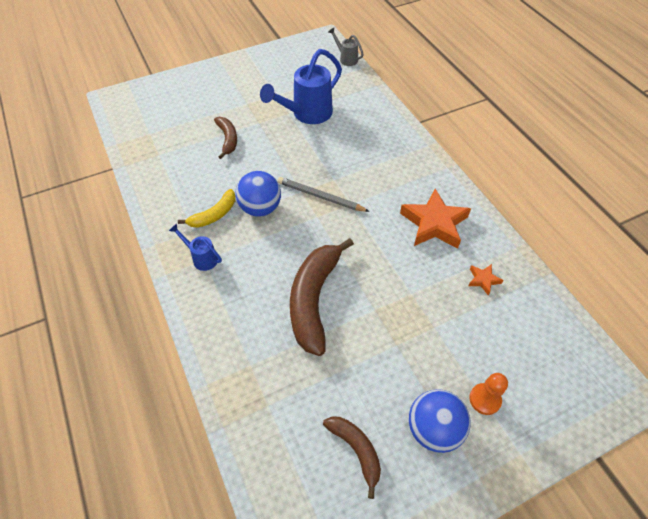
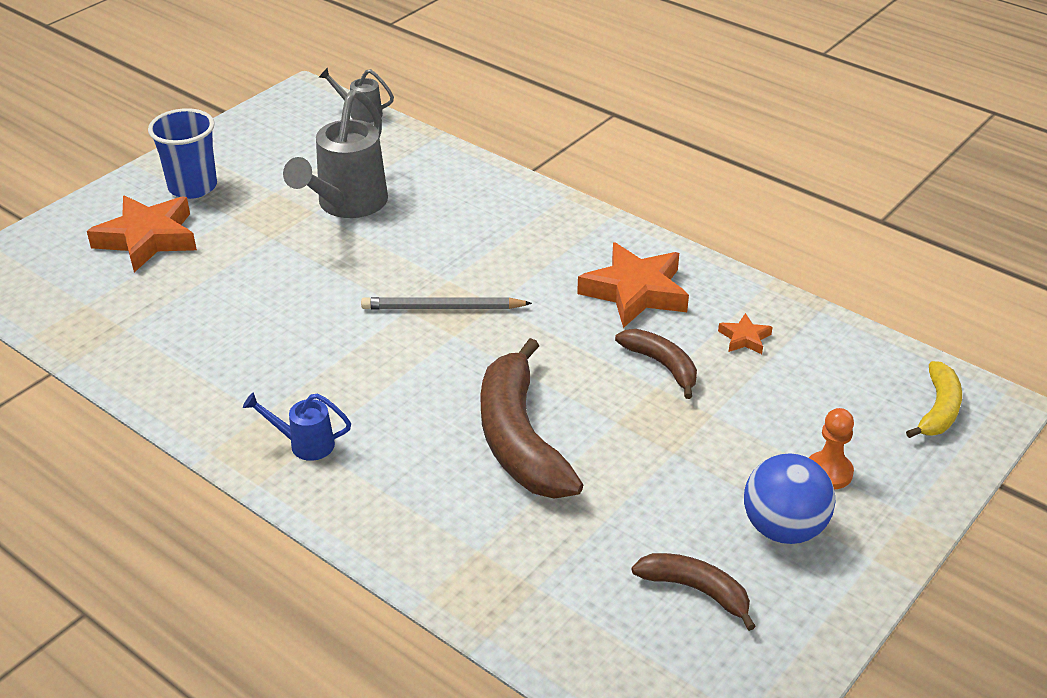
camera: 25 degrees left, 15 degrees down
(199, 104) = (148, 239): none -> orange star
(214, 215) = (284, 382): yellow banana -> yellow banana (938, 409)
(228, 139) = (235, 274): brown banana -> brown banana (662, 365)
(237, 79) = (192, 187): none -> blue cup
(260, 208) = (356, 351): blue ball -> none
(306, 114) = (346, 205): blue watering can -> grey watering can

